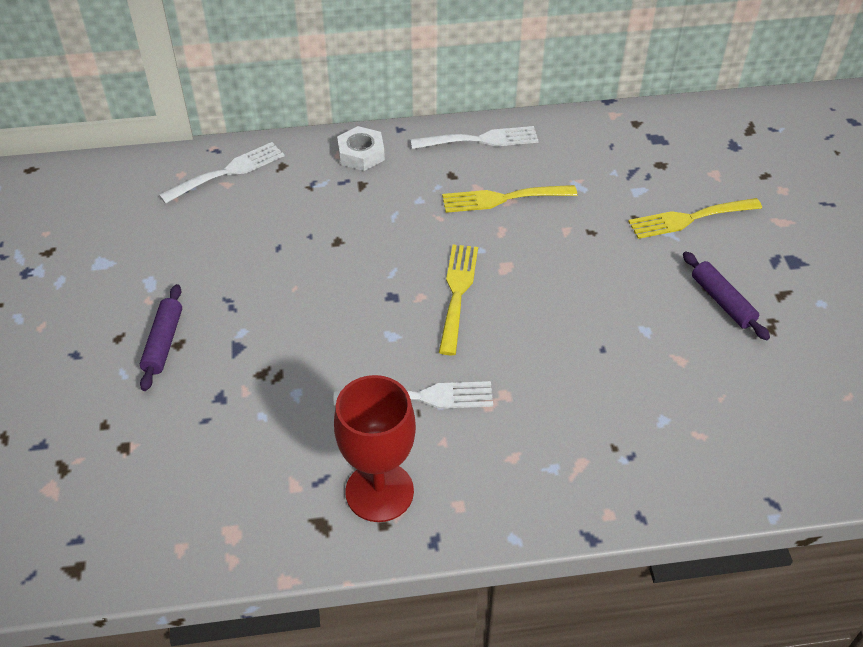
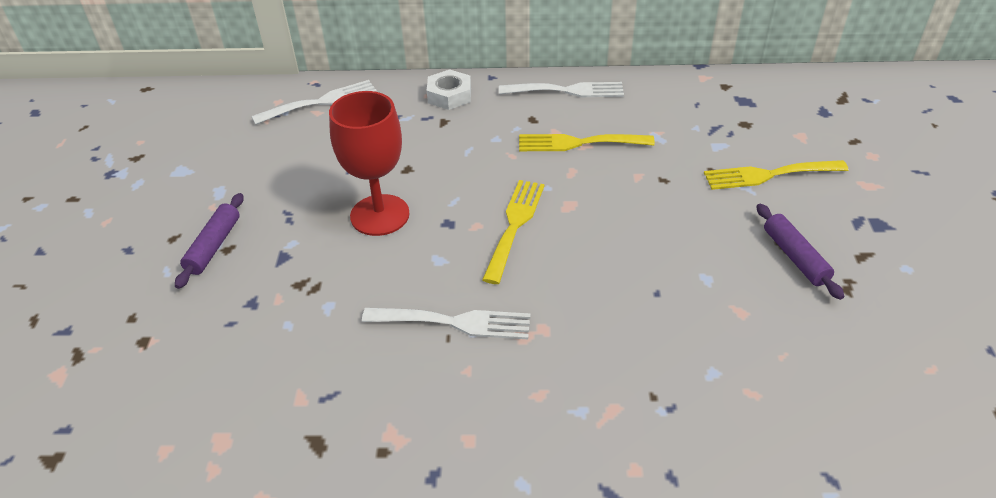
camera: 10 degrees right, 5 degrees down
(379, 491) = (387, 415): red goblet -> red goblet (380, 215)

